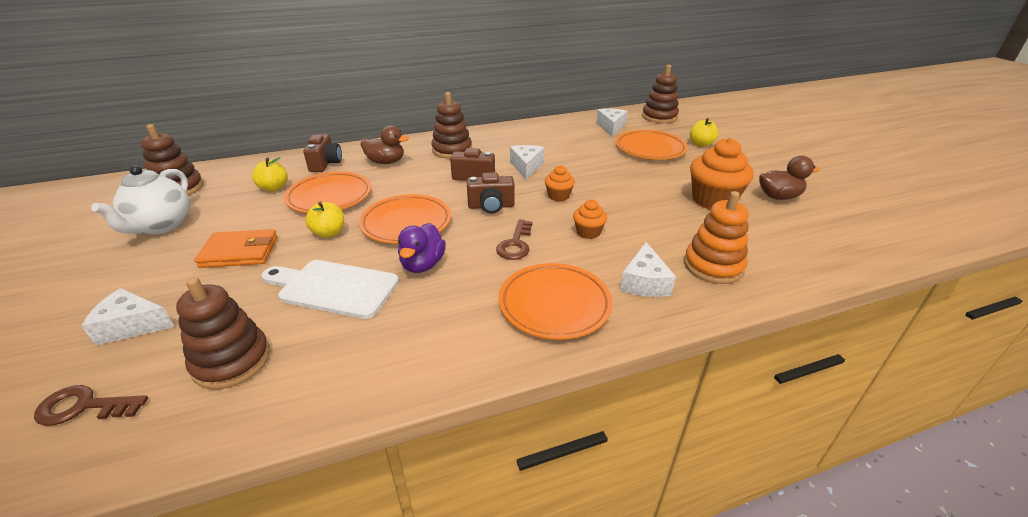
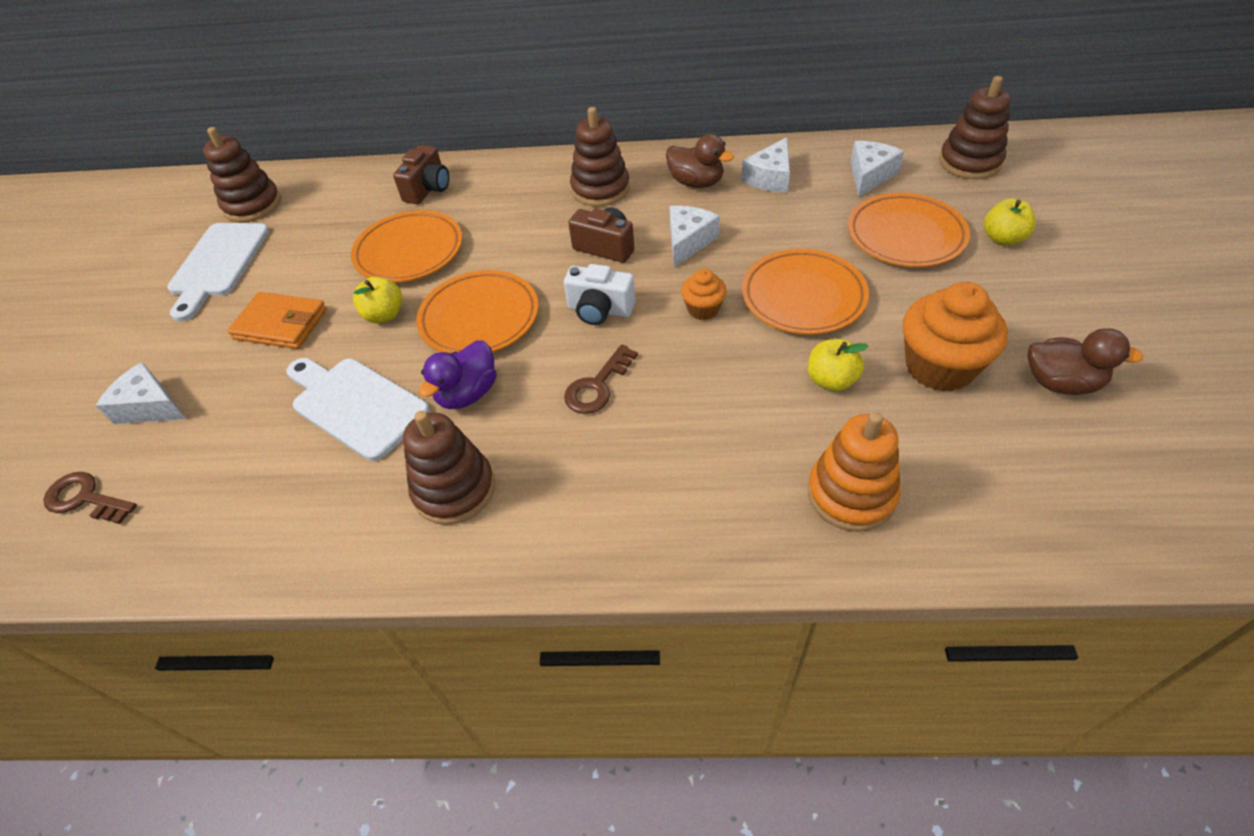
camera: 25 degrees right, 15 degrees up
(161, 226) = (218, 264): white teapot -> white cutting board
(232, 361) = (222, 481): brown stacking toy -> brown stacking toy (454, 489)
(274, 188) = (353, 223): yellow apple -> yellow apple (831, 380)
(386, 162) = (503, 198): brown duck -> brown duck (696, 183)
(491, 206) = (600, 310): brown camera -> white camera
(554, 304) = (593, 500): orange plate -> orange plate (803, 297)
(588, 232) = (706, 388): orange cupcake -> none
(644, 282) = (732, 496): white cheese -> white cheese (770, 178)

